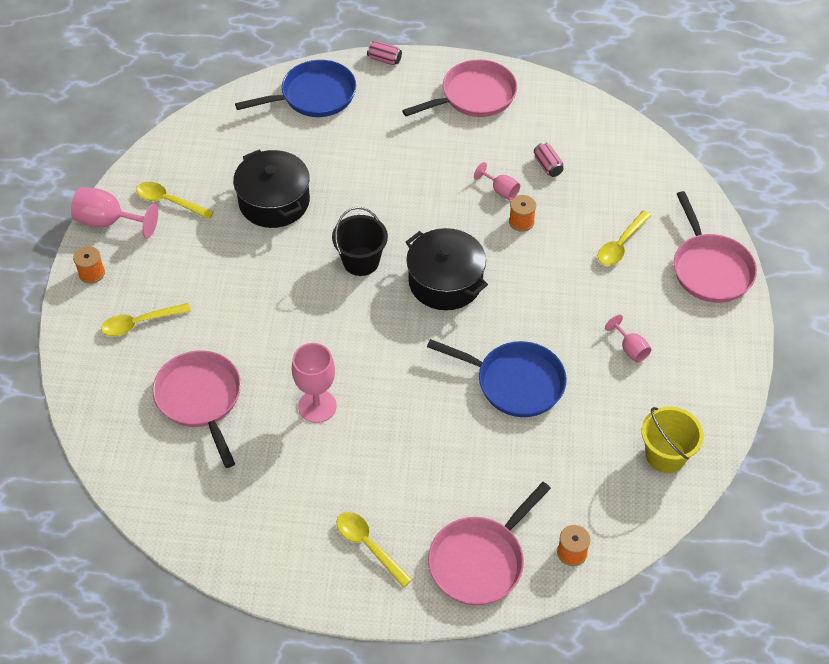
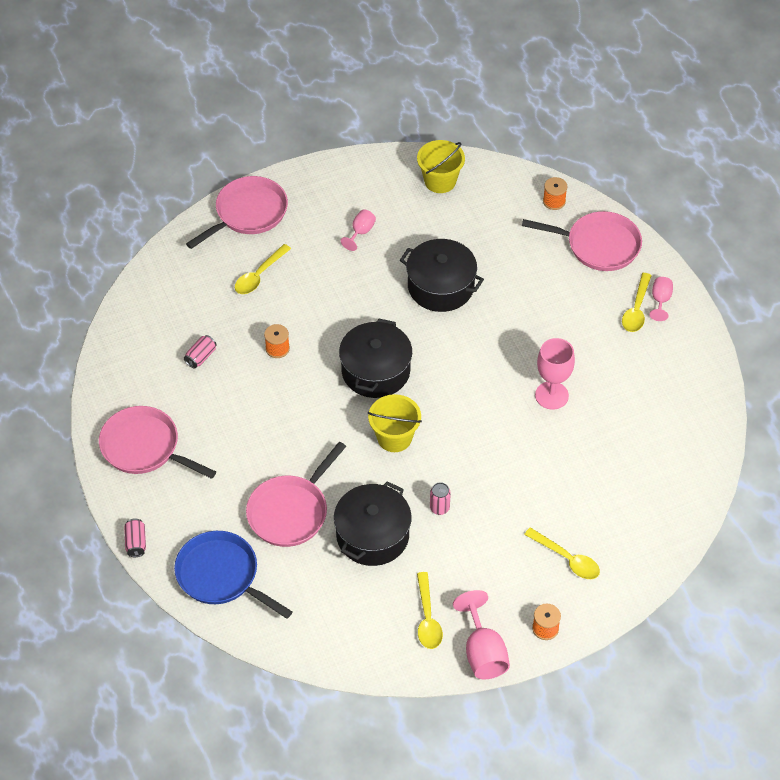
camera: 120 degrees left, 0 degrees up
(201, 399) = (602, 473): pink pan -> pink pan (290, 511)
(264, 258) = (439, 508): none -> pink can
(361, 261) = (394, 437): black bucket -> yellow bucket
(500, 190) = (251, 377): pink goblet -> pink goblet (660, 300)
(515, 382) = (440, 286): blue pan -> black pot
(621, 244) = (259, 275): yellow spoon -> yellow spoon turned 120 degrees clockwise

